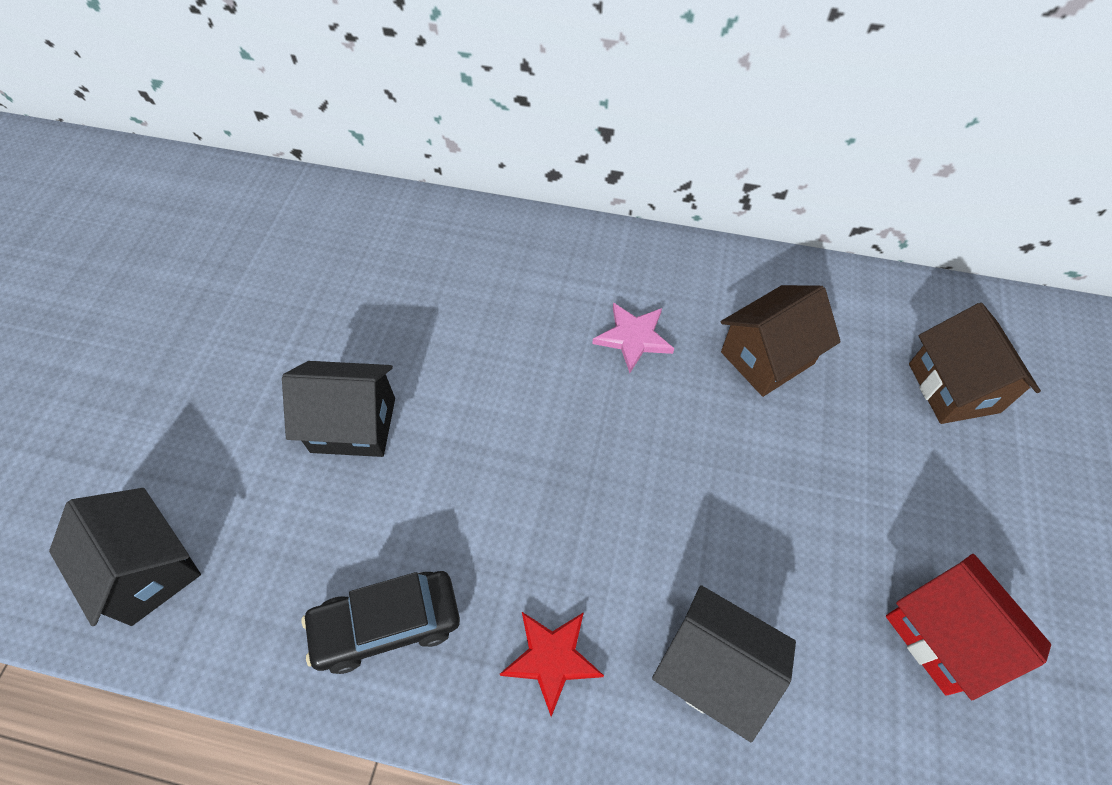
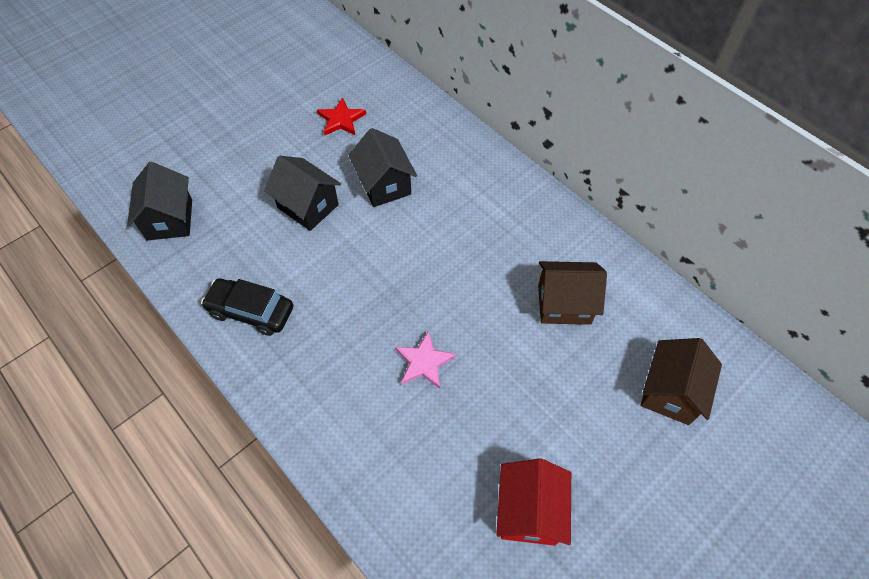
camera: 35 degrees right, 0 degrees up
(552, 658) = (313, 378): red star -> red star (341, 119)
(633, 337) = (493, 246): pink star -> pink star (424, 362)
(712, 669) = (387, 438): black house -> black house (384, 184)

